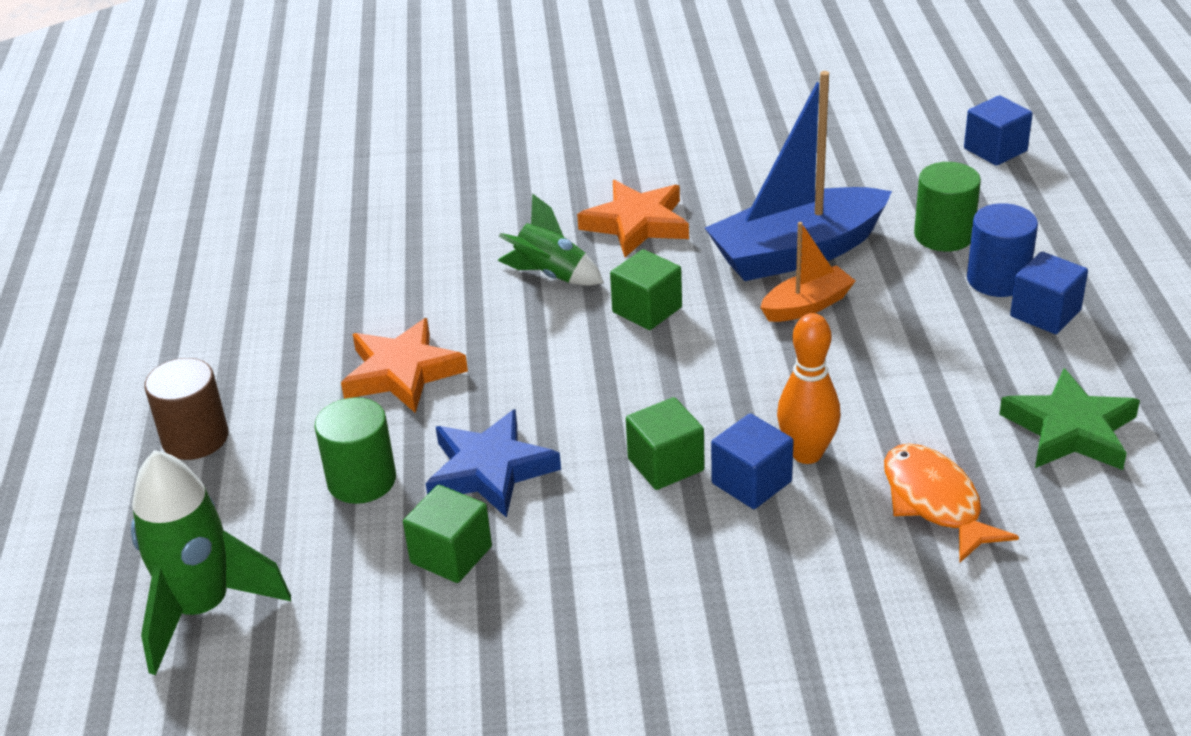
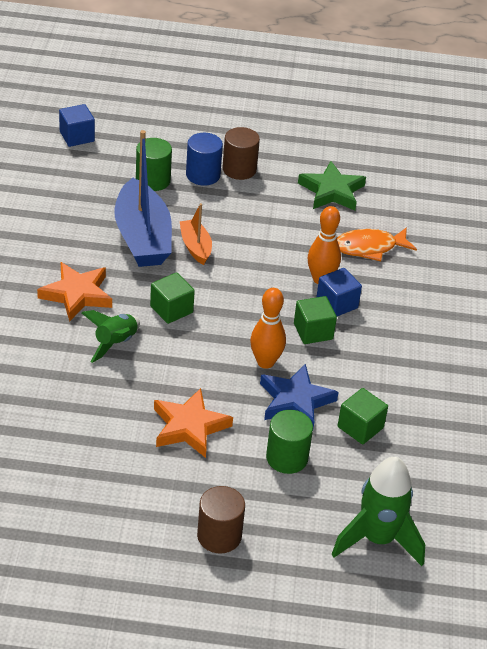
camera: 85 degrees left, 5 degrees up
(568, 423) = (265, 362): none -> orange bowling pin
(1045, 313) = (239, 169): blue cube -> brown cylinder

